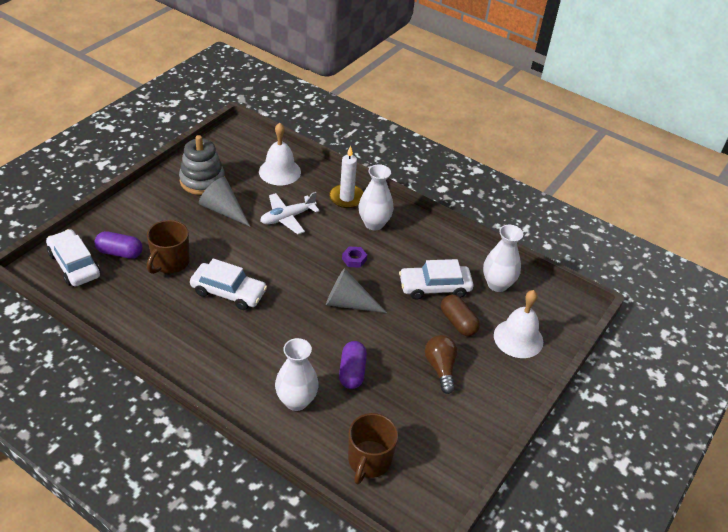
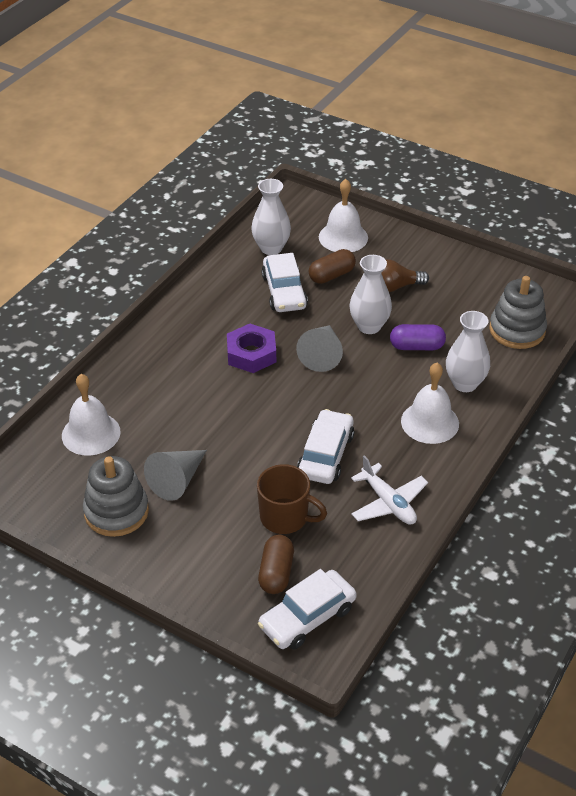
camera: 90 degrees left, 0 degrees up
(120, 253) = (276, 573): purple capsule -> brown capsule
(251, 366) = (430, 422): none -> white bell
(287, 218) = (185, 417): white plane -> white plane (388, 503)
(346, 198) = (141, 366): white candle -> none
(354, 259) = (251, 354): purple nut -> purple nut, size x1.88
(369, 461) = (517, 330): brown mug -> grey stacking toy
(374, 224) = (187, 340): white vase -> white vase (369, 326)

